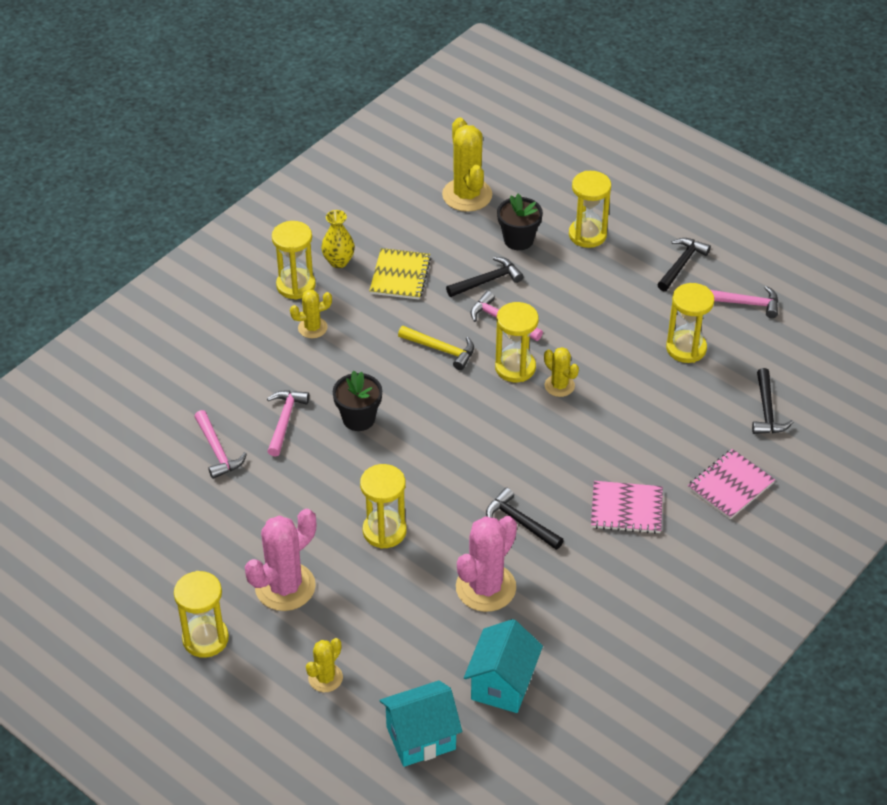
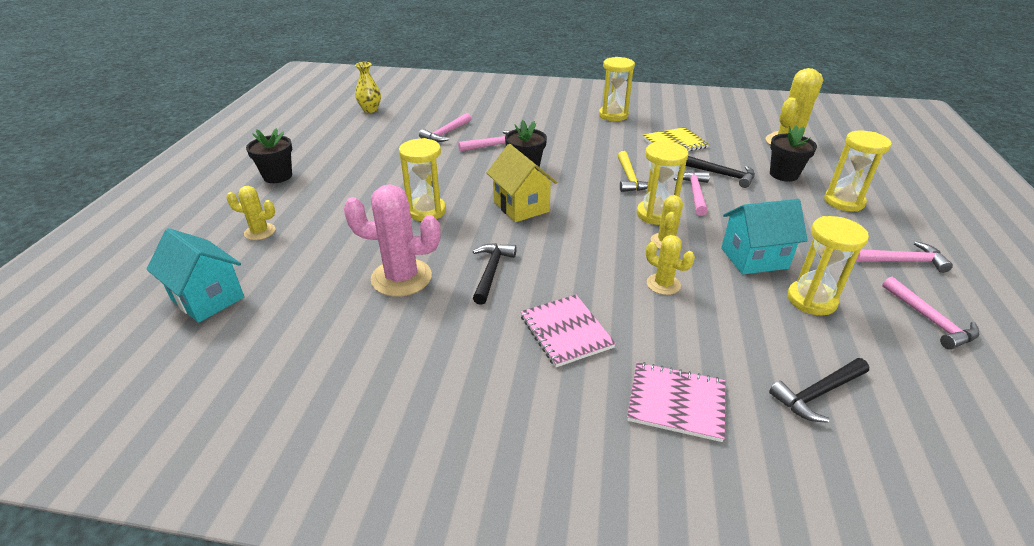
camera: 60 degrees right, 10 degrees down
(205, 639) = (277, 176): yellow hourglass -> black flower pot
(285, 587) = (343, 189): pink cactus -> none
(312, 328) = (585, 130): yellow cactus -> yellow cactus (663, 284)
(338, 261) = (654, 121): yellow vase -> yellow vase (370, 110)
(430, 456) = (521, 206): none -> yellow house
(502, 684) = (289, 325): turquoise house -> turquoise house (754, 258)
(681, 264) = (903, 261): black hammer -> pink hammer

